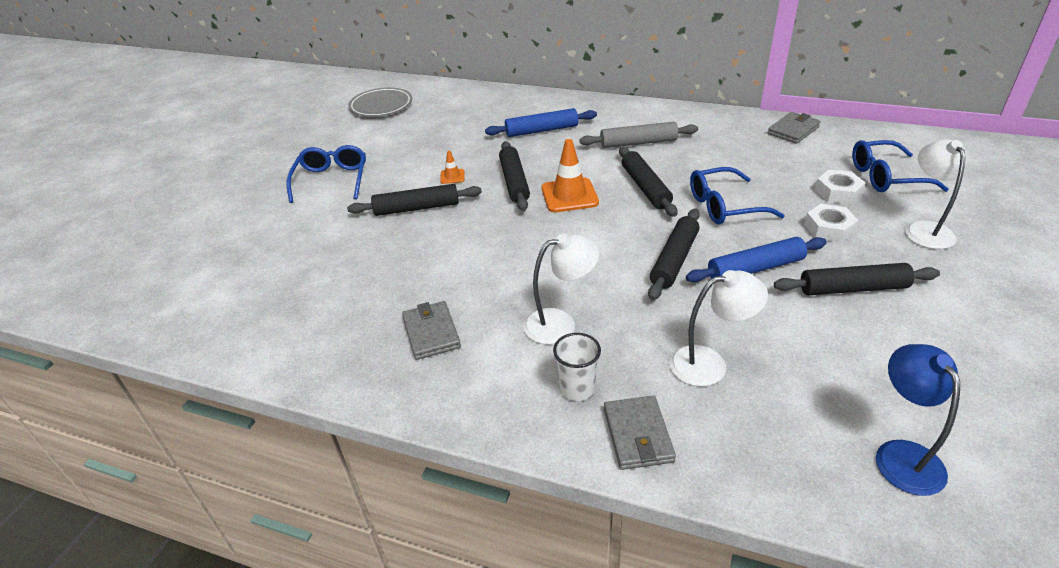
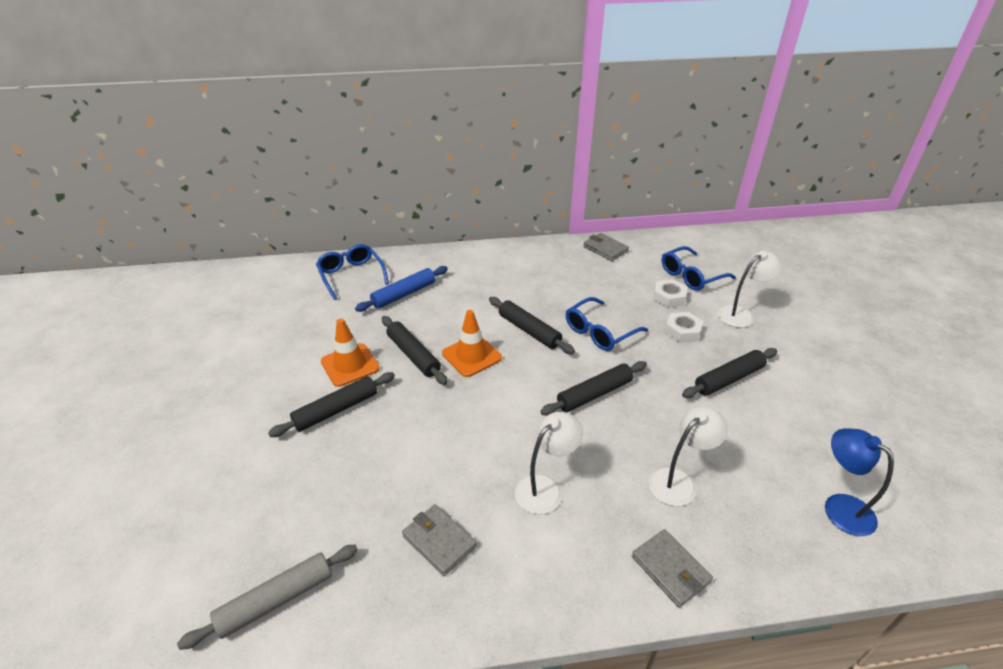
camera: 30 degrees left, 0 degrees up
(332, 180) = (221, 403): blue glasses -> blue glasses (351, 275)
(381, 106) = (221, 302): grey plate -> none
(452, 176) = (350, 365): orange traffic cone -> orange traffic cone, size x2.02
(577, 389) = (599, 546): white cup -> none
(638, 143) = (496, 288): grey rolling pin -> grey rolling pin (276, 600)
(674, 260) = (594, 394): black rolling pin -> black rolling pin turned 60 degrees clockwise
(755, 268) = (656, 383): blue rolling pin -> none
(793, 130) = (605, 249): grey wallet -> grey wallet turned 60 degrees counterclockwise
(925, 229) = (741, 314): white lamp -> white lamp turned 90 degrees clockwise

